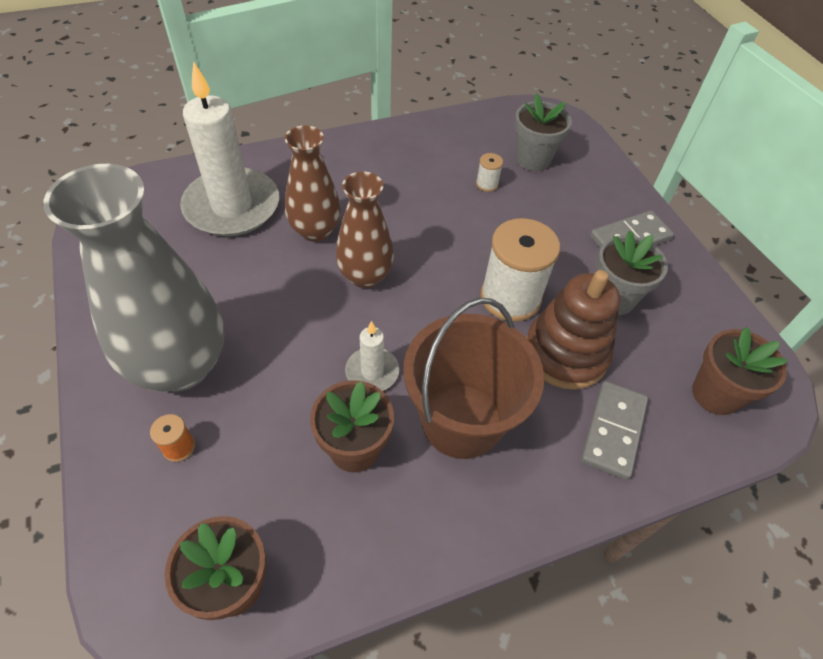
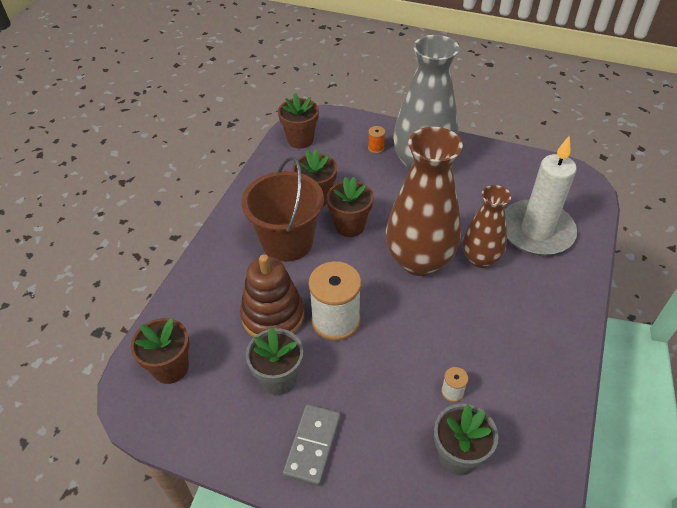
camera: 135 degrees right, 5 degrees down
(365, 276) = (419, 260): brown vase -> brown vase, size x1.69
(372, 372) = (349, 226): white candle -> brown flower pot
(613, 431) = (213, 298): grey domino -> none

